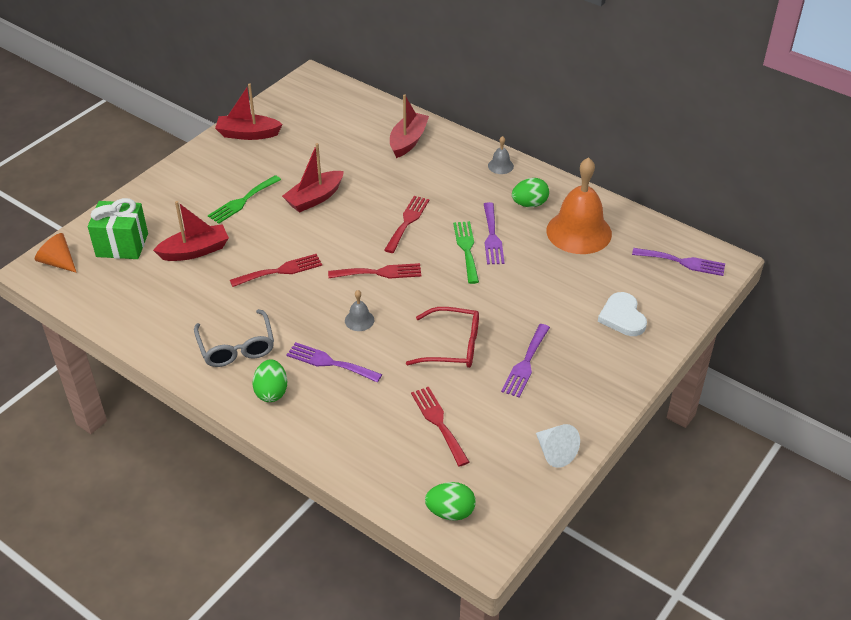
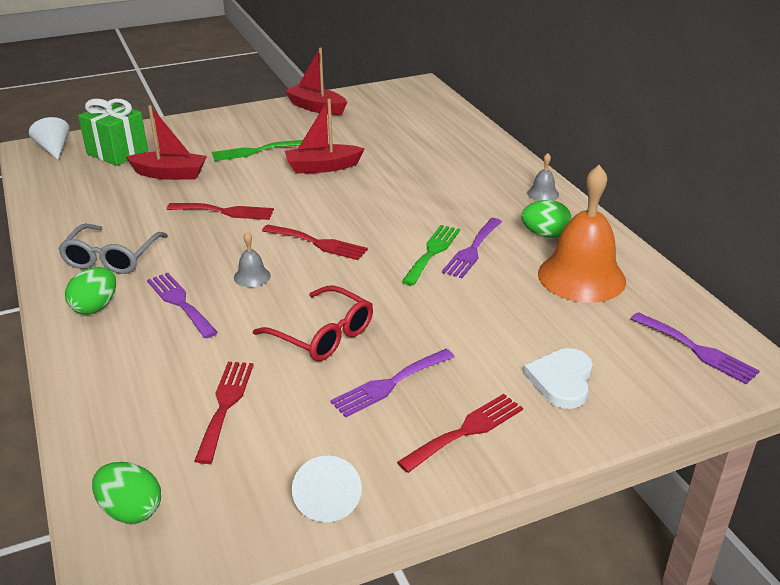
camera: 30 degrees right, 10 degrees down
(58, 262) = (54, 149): orange cone -> white cone
(407, 222) = (393, 211): red fork -> red fork (466, 431)
(408, 141) = (462, 149): red boat -> none

